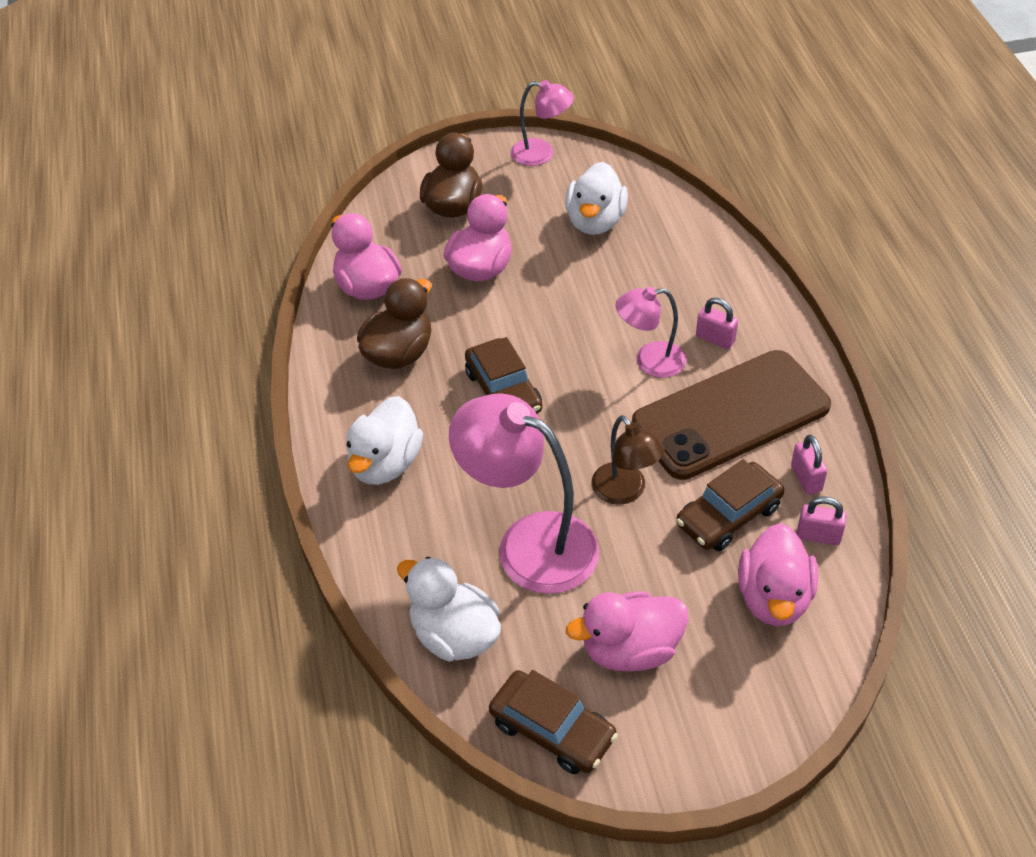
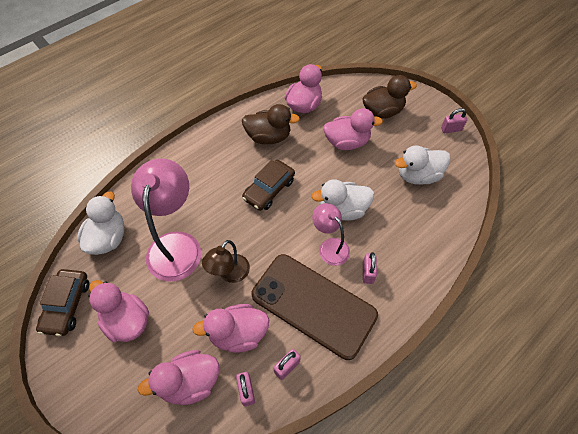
camera: 60 degrees right, 10 degrees up
(385, 464) = (197, 164): white duck -> white duck (342, 210)
(541, 154) = (451, 129): pink lamp -> pink padlock
(728, 515) = (238, 334): brown car -> pink duck

